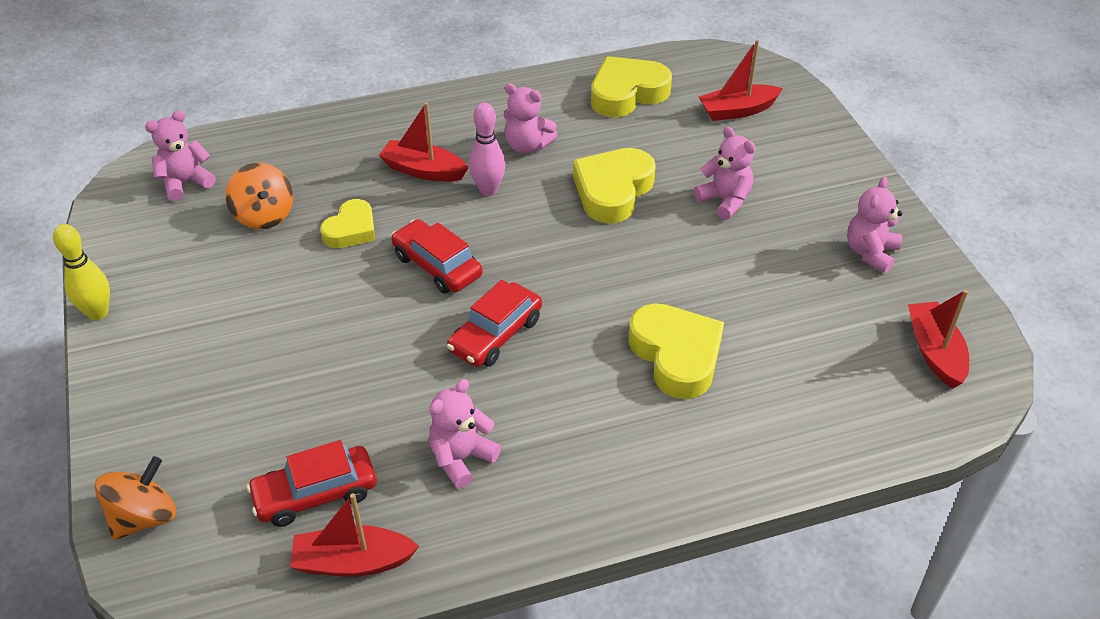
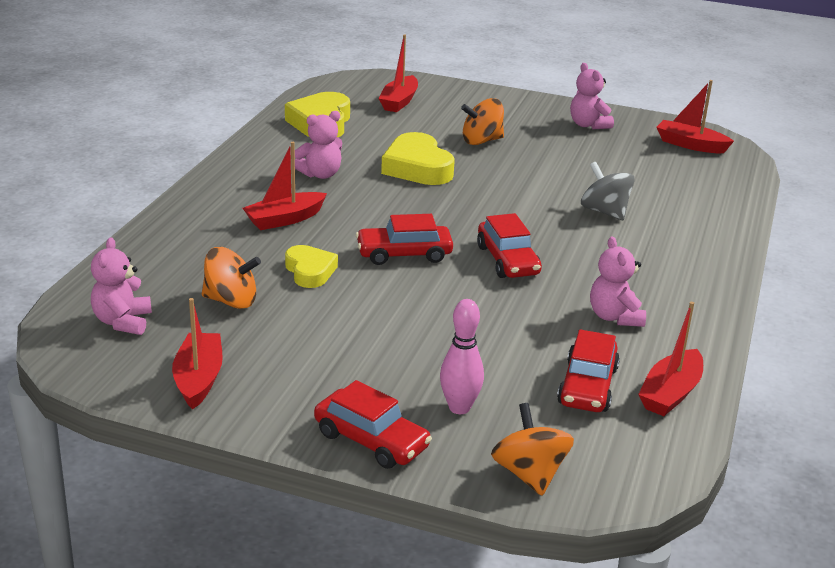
camera: 55 degrees left, 15 degrees down
(98, 313) = (238, 422): yellow bowling pin -> none
(125, 396) = (371, 440): none -> red car
(139, 262) = (199, 379): none -> red boat
(488, 190) = (348, 205): pink bowling pin -> pink bowling pin (459, 407)
(676, 355) = (604, 211): yellow heart -> grey spinning top
(725, 201) = (481, 141): pink teddy bear -> orange spinning top

